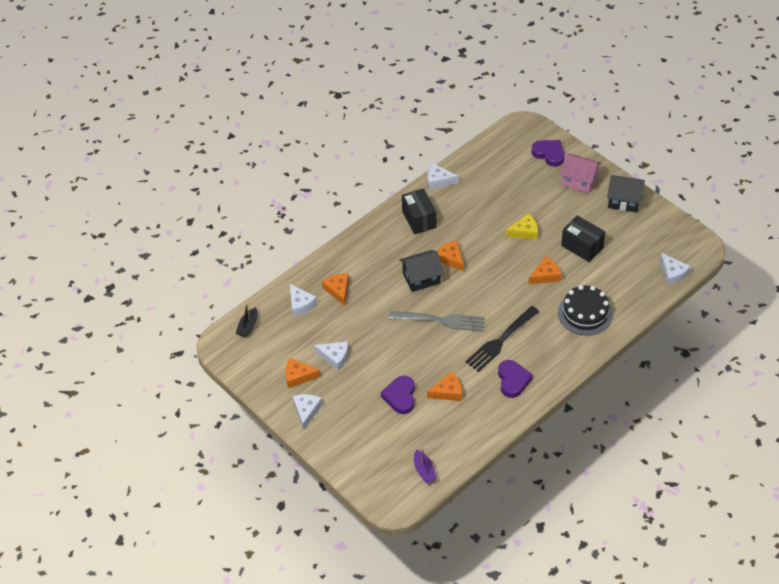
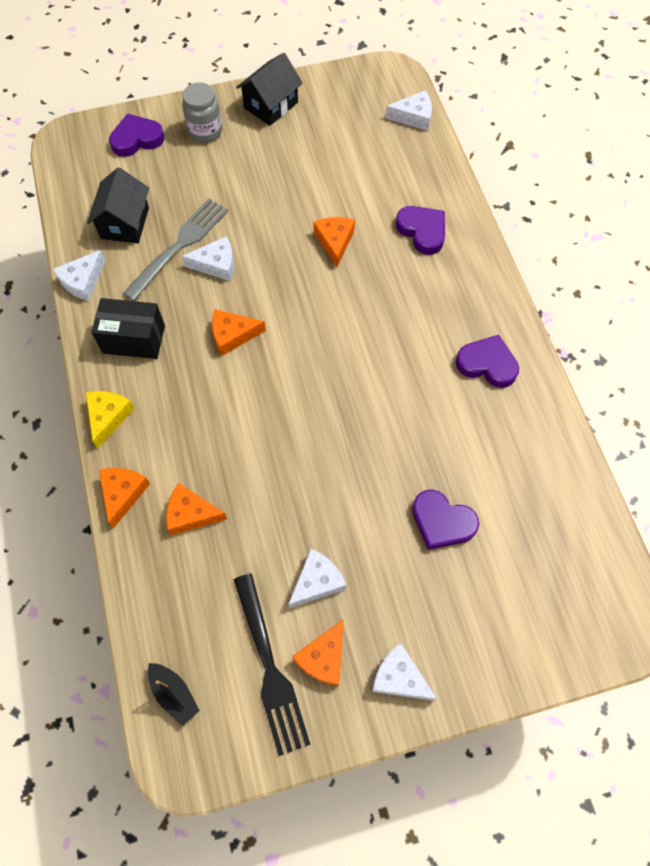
camera: 65 degrees left, 15 degrees up
(300, 304) = (181, 584): white cheese -> white cheese (216, 264)
(421, 278) = (243, 388): black house -> black house (125, 223)
(424, 471) = (590, 554): purple boat -> none
(440, 321) = (334, 402): grey fork -> grey fork (179, 247)
(448, 392) = (465, 454): orange cheese -> orange cheese (123, 494)
(501, 340) = (412, 344): black fork -> black fork (269, 667)
(524, 232) = (246, 228): yellow cheese -> yellow cheese (108, 417)
(579, 181) = (205, 131): pink house -> grey jar
(582, 246) = (313, 181): black box -> none
(585, 313) = (422, 231): black cake -> purple heart

